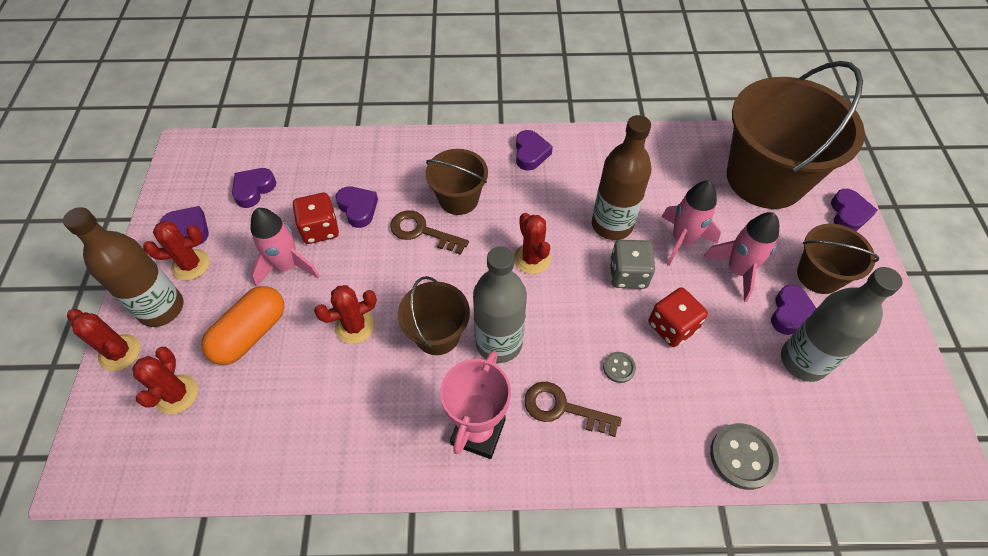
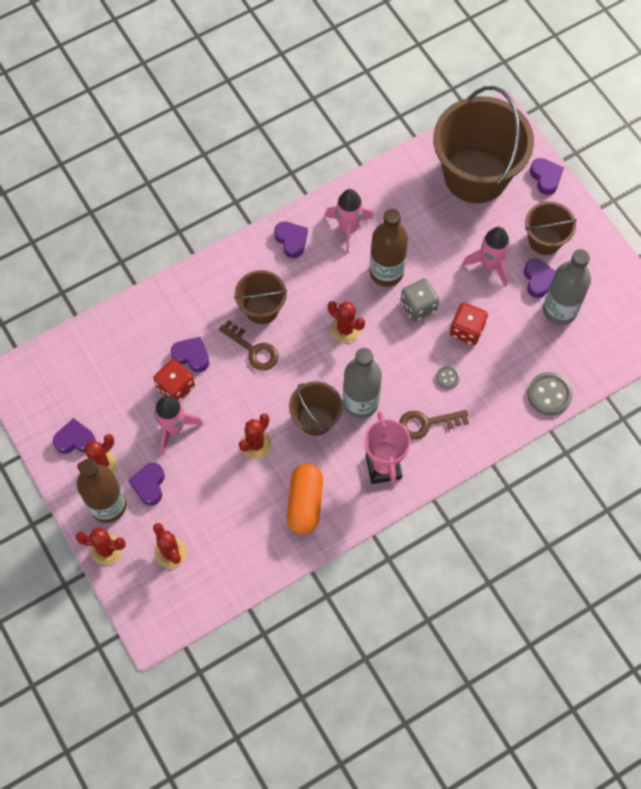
camera: 30 degrees left, 10 degrees up
(251, 333) = (187, 488): orange capsule -> orange capsule (305, 503)
(254, 189) = (98, 382): purple heart -> purple heart (149, 485)
(422, 232) = (253, 349): brown key -> brown key turned 135 degrees counterclockwise
(682, 240) = (442, 259): pink rocket -> pink rocket (348, 228)

